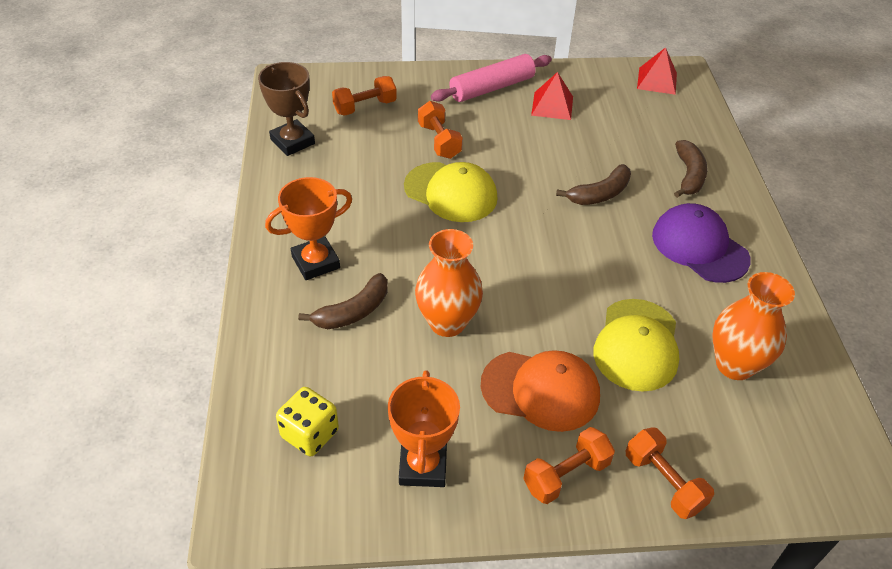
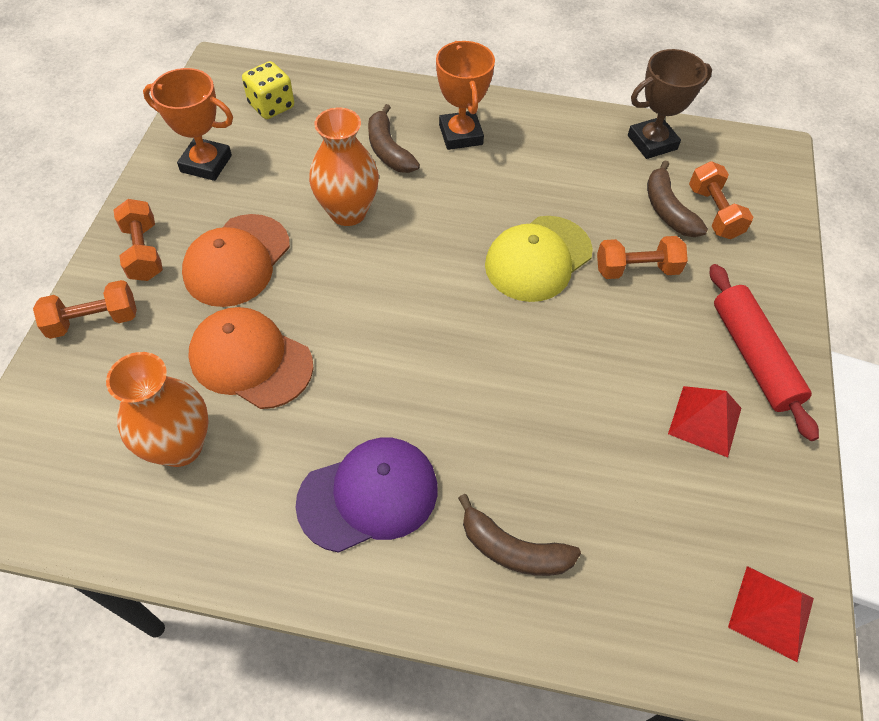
camera: 105 degrees right, 10 degrees up
(492, 88) = (753, 356): pink rolling pin -> red rolling pin
(599, 194) = (499, 413): brown banana -> brown banana (667, 210)
(637, 345) = (250, 360): yellow cap -> orange cap

